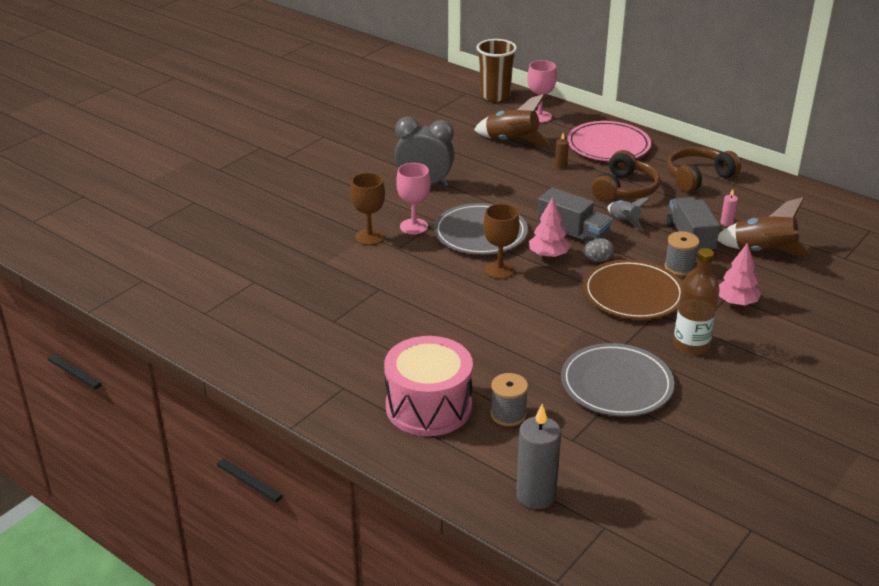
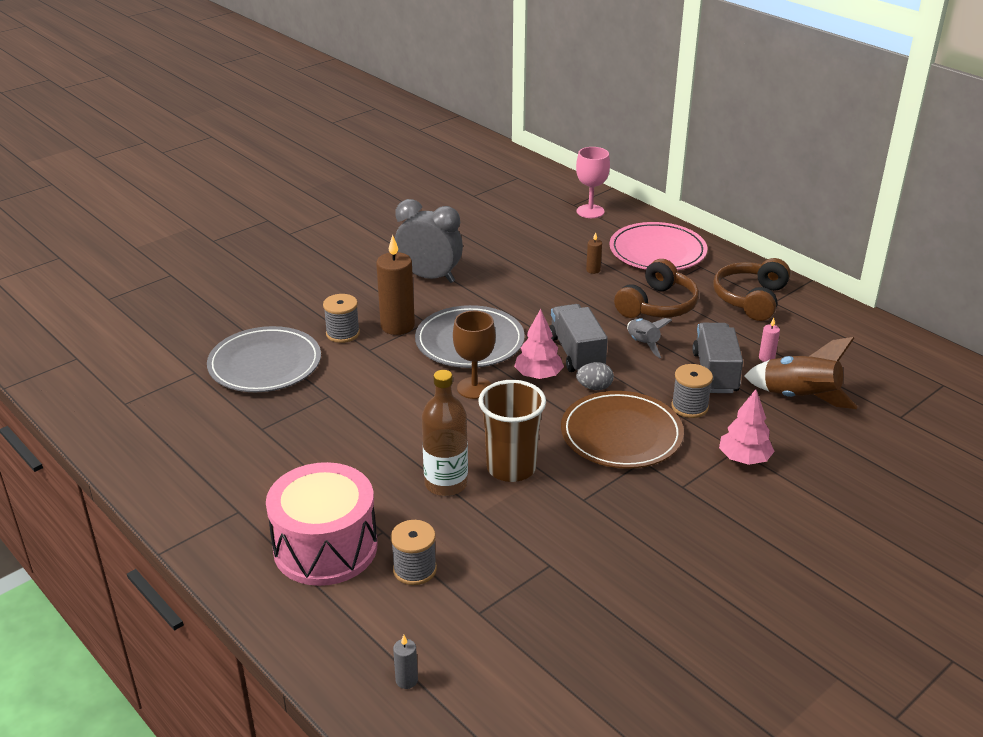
camera: 10 degrees right, 0 degrees up
(369, 237) = (343, 333): brown goblet -> grey spool
(414, 226) = (397, 326): pink goblet -> brown candle
(495, 96) = (549, 183): brown cup -> brown cup (511, 468)
(511, 141) = (547, 237): brown rocket -> none
(535, 495) = (406, 680): grey candle -> grey candle, size x0.45
(573, 234) = (576, 353): grey truck -> grey truck turned 150 degrees counterclockwise
(616, 384) = (559, 547): grey plate -> grey plate (265, 364)
(691, 345) = (669, 507): brown bottle -> brown bottle (446, 483)
(698, 177) = (751, 299): brown headphones -> brown headphones turned 45 degrees counterclockwise

